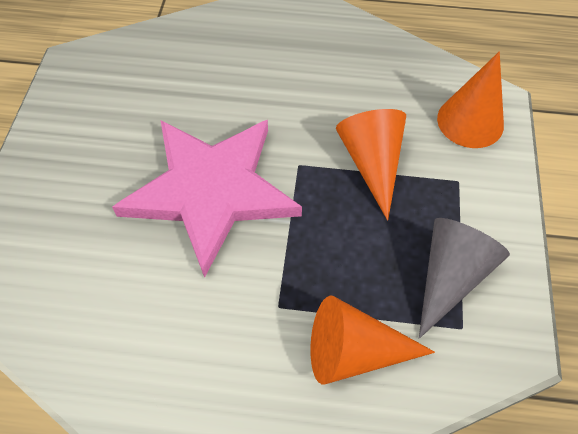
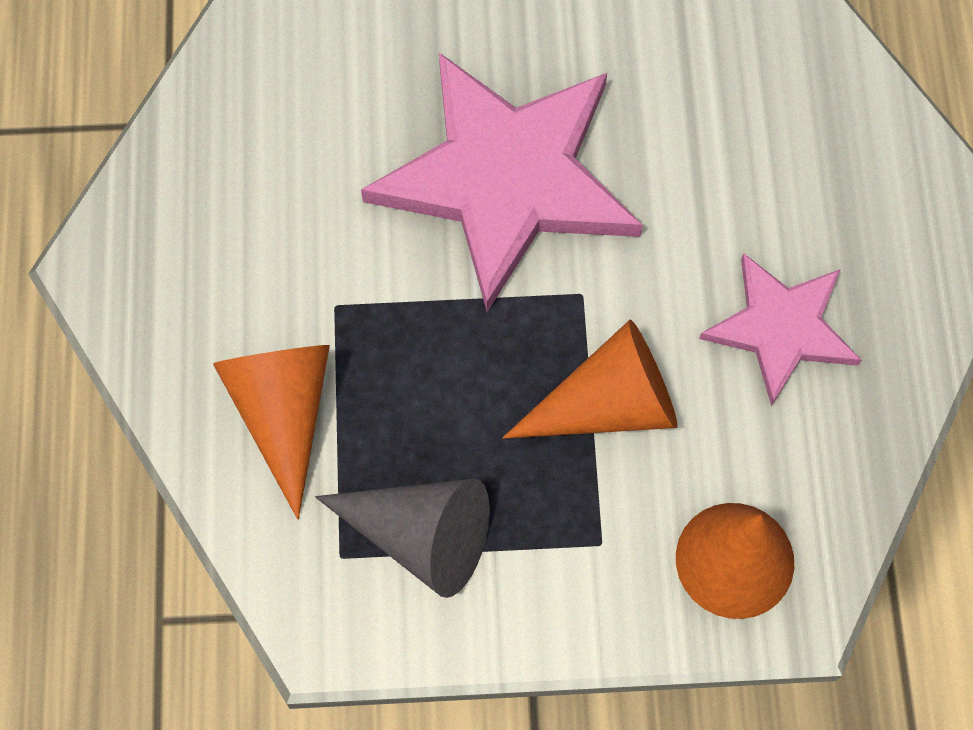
camera: 80 degrees right, 10 degrees up
(337, 78) = (781, 328): none -> pink star

